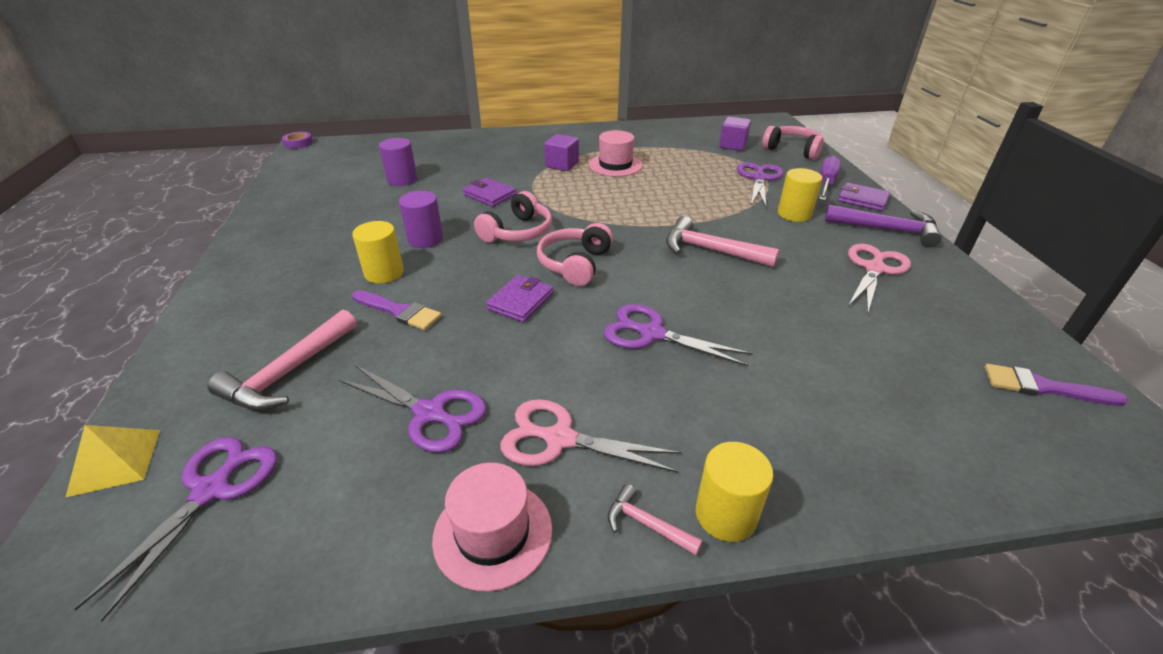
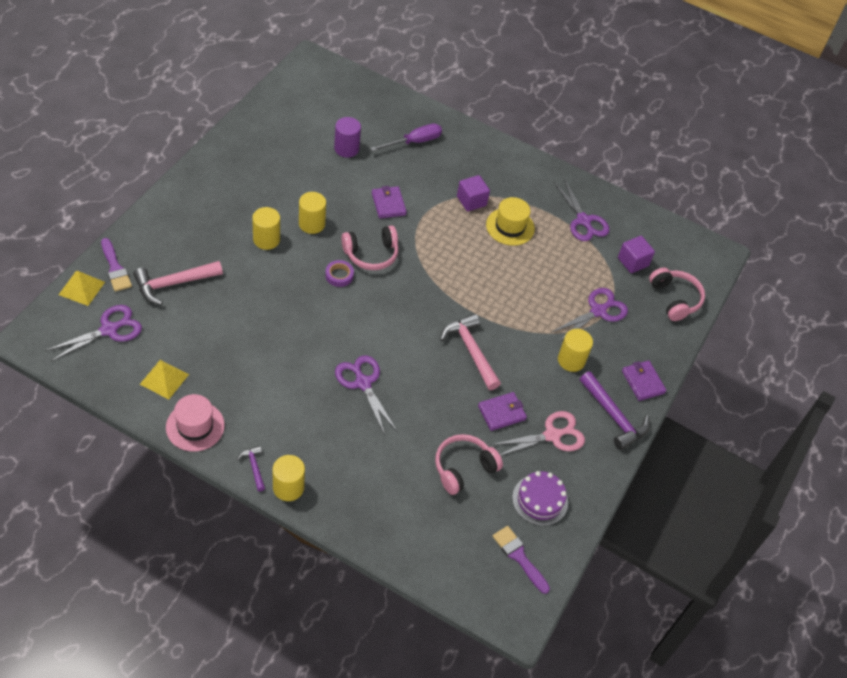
camera: 30 degrees right, 15 degrees up
(298, 143) = (310, 54): purple tape -> purple tape (339, 275)
(375, 499) = (164, 379): none -> yellow pyramid
(399, 311) = (251, 277): purple brush -> purple brush (115, 268)
(425, 239) = (312, 224): purple cylinder -> yellow cylinder
(430, 413) = (216, 353): purple scissors -> purple scissors (583, 221)
(520, 301) = (319, 313): purple wallet -> purple wallet (501, 413)
(559, 439) = (258, 406): pink scissors -> none
(575, 264) = (377, 305): pink headphones -> pink headphones (463, 468)
(615, 165) = (510, 227): pink hat -> yellow hat
(647, 524) = (254, 467): pink hammer -> purple hammer
(826, 183) = (641, 350): purple screwdriver -> purple screwdriver (414, 142)
(959, 323) = (540, 500): none -> purple cake

